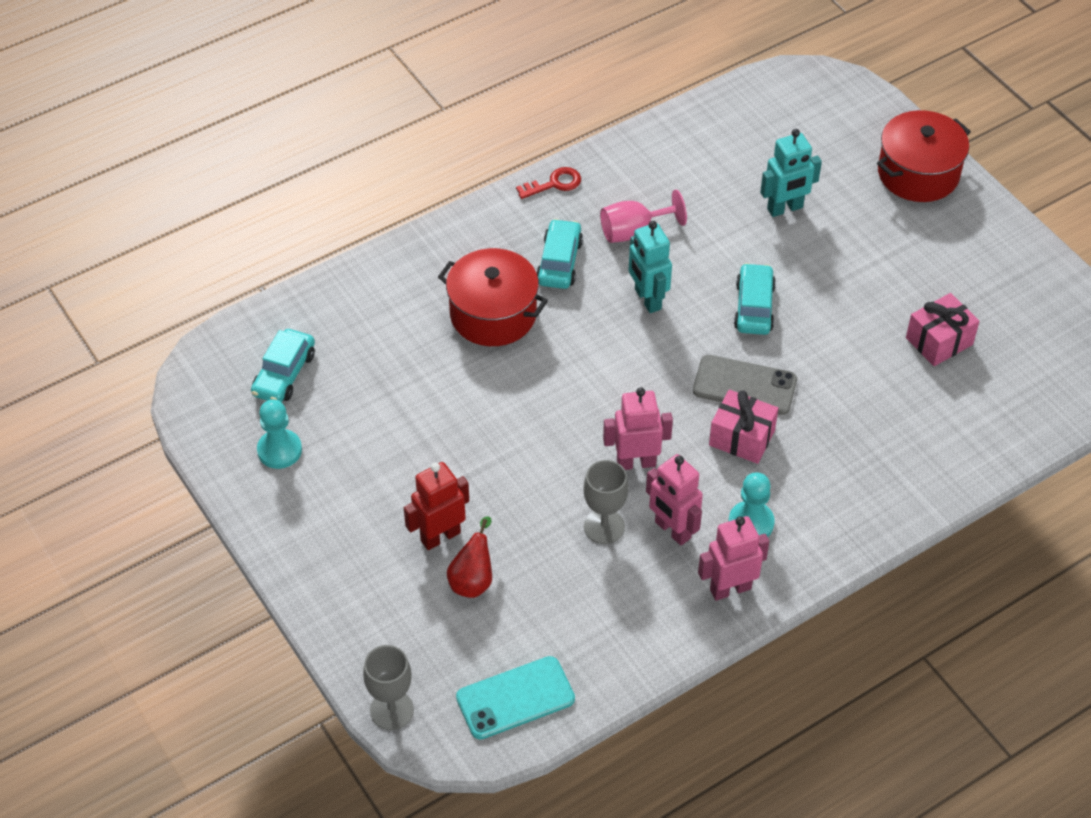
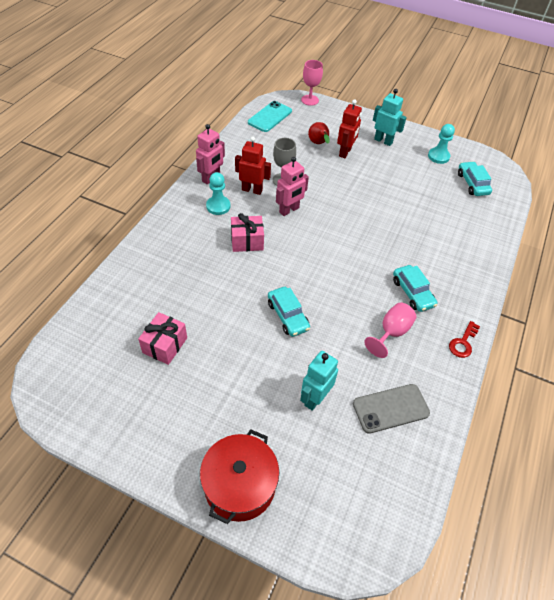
camera: 145 degrees right, 0 degrees up
(391, 710) = (310, 100): grey goblet -> pink goblet
(493, 314) = (416, 249): red pot -> none
(647, 299) = (349, 293): turquoise robot -> turquoise robot (383, 141)
(672, 530) = (252, 190): pink robot -> red robot
(744, 385) = (263, 268): grey phone -> grey phone (390, 408)

